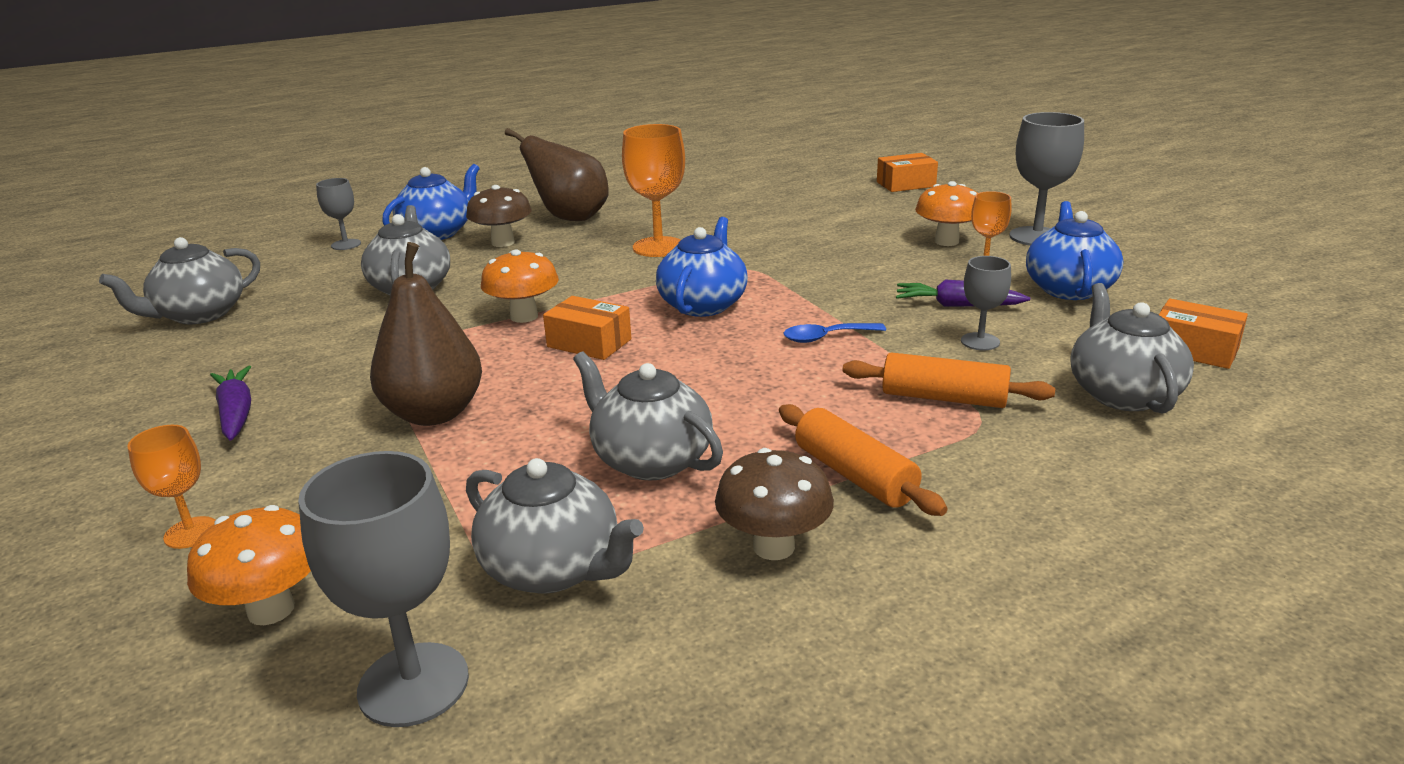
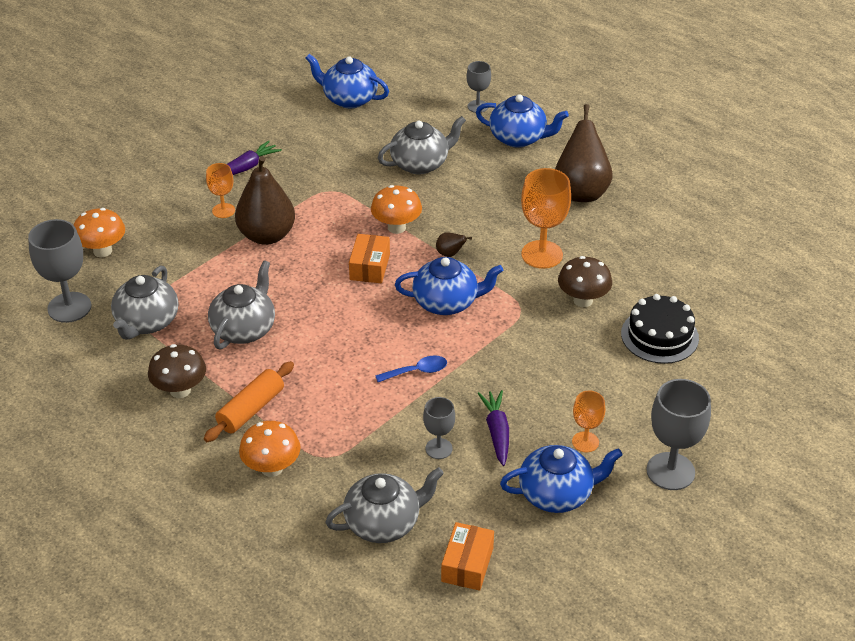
camera: 70 degrees right, 15 degrees up
(191, 533) = (146, 204): orange goblet -> orange goblet (223, 210)
(199, 314) = (349, 99): grey teapot -> blue teapot
(503, 242) = (514, 175): brown mushroom -> brown mushroom (583, 300)
(611, 292) = (450, 254): none -> brown pear
(826, 337) = (417, 371): blue spoon -> blue spoon turned 105 degrees clockwise
(831, 216) = (659, 336): none -> black cake
(906, 184) = (776, 372): orange box -> none
(944, 398) = (350, 437): orange rolling pin -> none
(946, 241) = (631, 414): orange mushroom -> orange mushroom (272, 468)

